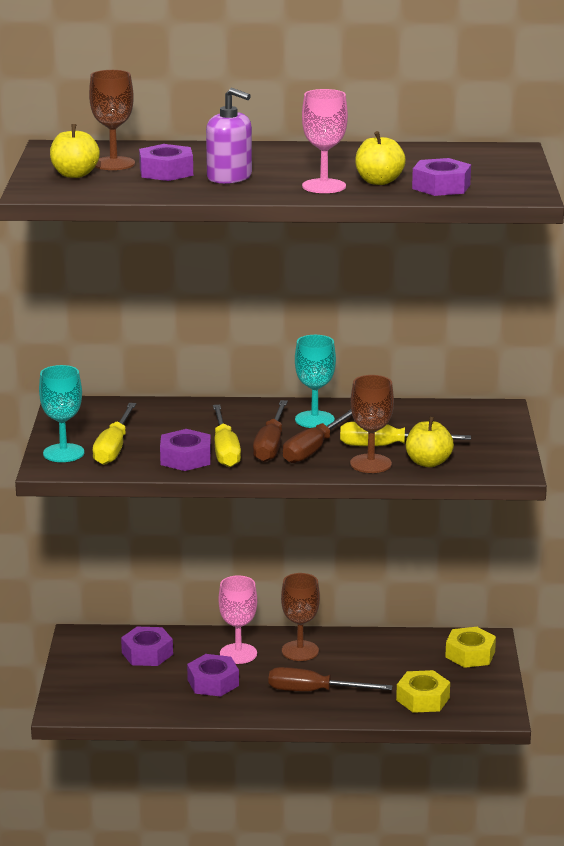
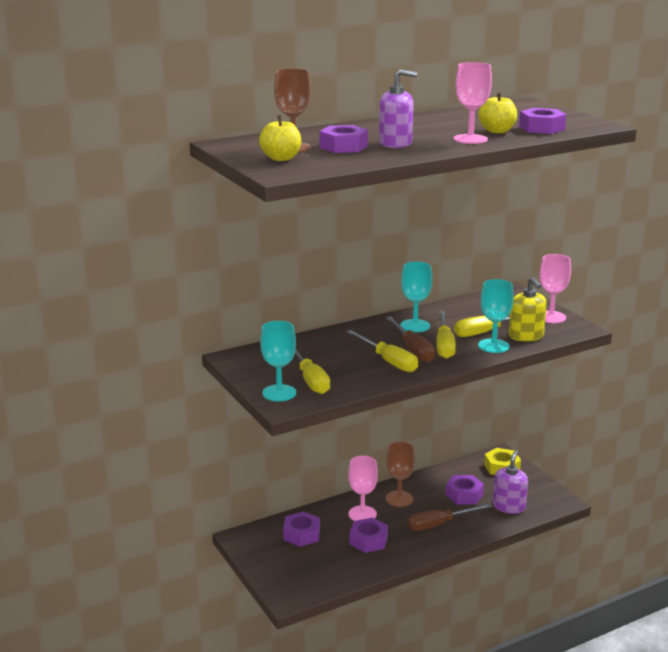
camera: 30 degrees left, 0 degrees up
(185, 458) = (370, 374): purple nut -> purple nut (464, 495)
(314, 449) = (444, 345): brown screwdriver -> yellow screwdriver
(370, 464) = (493, 346): brown goblet -> turquoise goblet
(423, 699) = (509, 506): yellow nut -> purple soap dispenser
(428, 462) = (526, 336): yellow apple -> yellow soap dispenser
(496, 449) = (551, 317): none -> pink goblet

